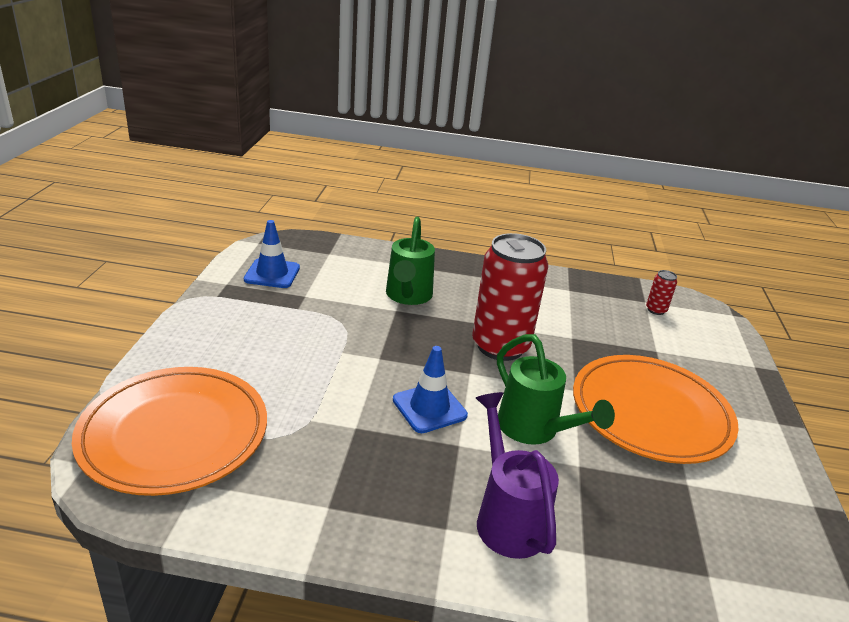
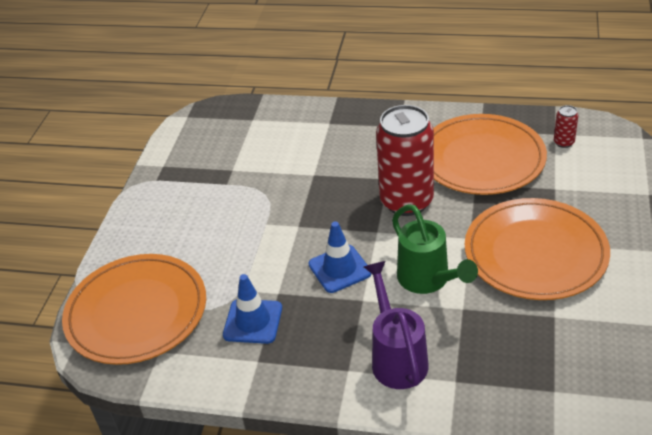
camera: 10 degrees right, 10 degrees up
(272, 274) = (202, 150): blue traffic cone -> blue traffic cone (253, 321)
(408, 296) = (325, 158): green watering can -> none
(575, 315) = (482, 159): none -> orange plate

